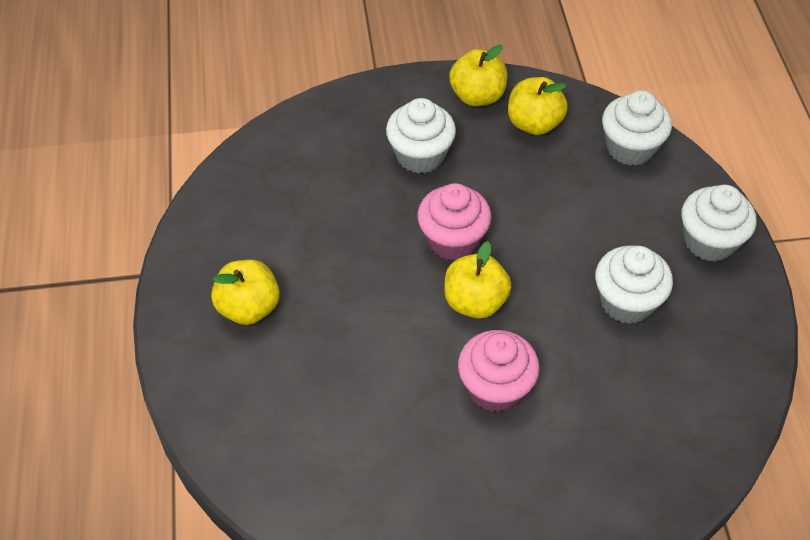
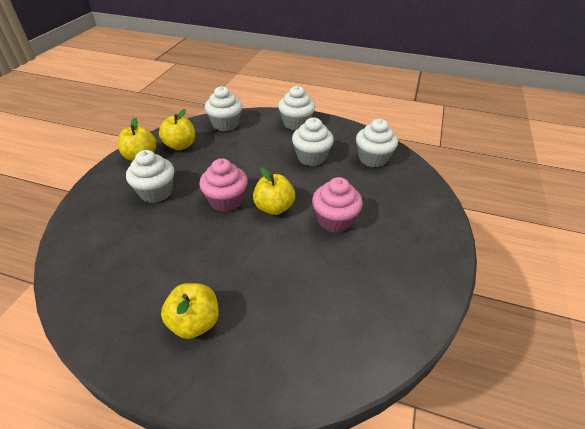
camera: 65 degrees left, 10 degrees down
(689, 393) = (373, 159): none -> white cupcake

